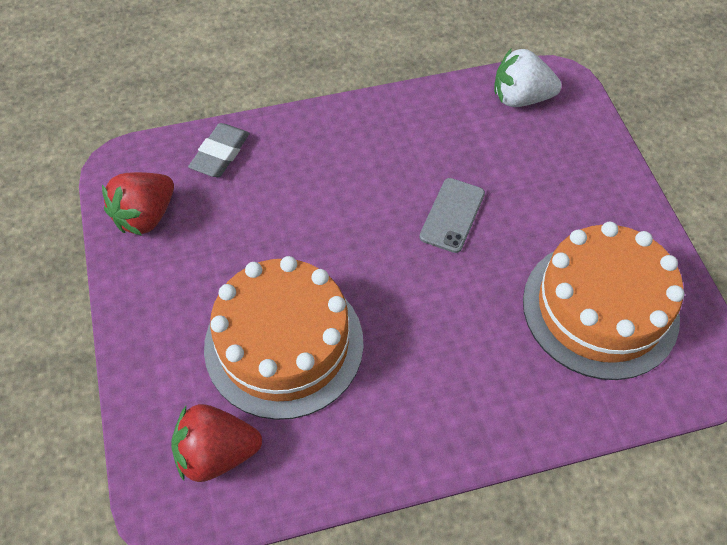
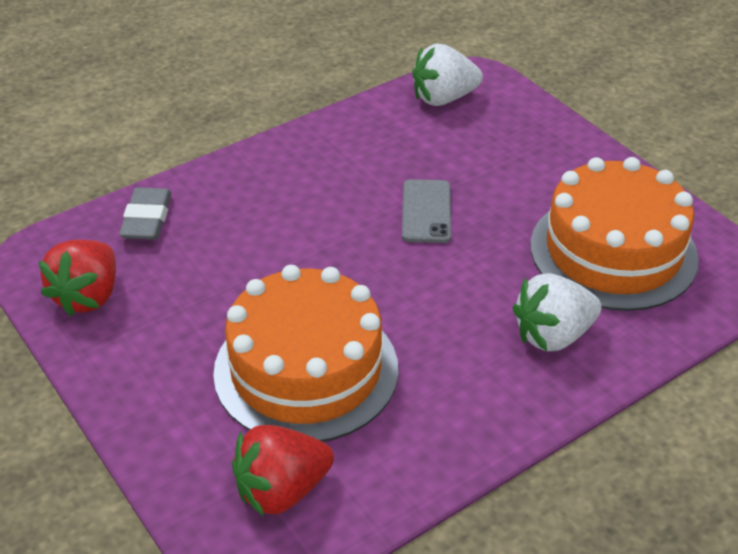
camera: 20 degrees left, 15 degrees down
(505, 379) = (553, 335): none -> white strawberry

